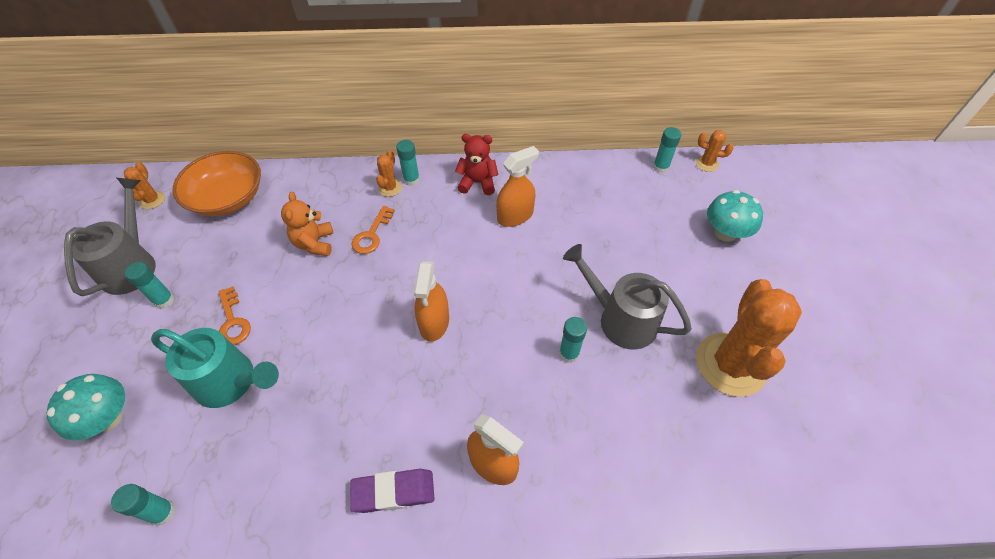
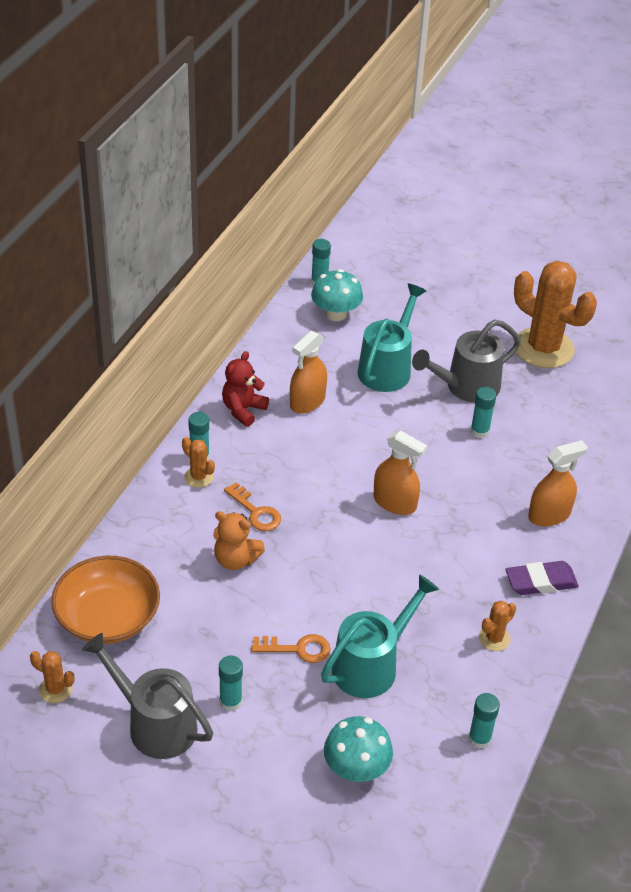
camera: 65 degrees left, 10 degrees down
(393, 492) = (541, 582): purple eraser -> purple eraser turned 60 degrees clockwise
(515, 216) = (307, 401): orange spray bottle -> orange spray bottle turned 135 degrees counterclockwise
(597, 251) = (387, 367): none -> turquoise watering can
(706, 163) = (337, 252): orange cactus -> orange cactus (494, 638)
(725, 233) = (422, 284): turquoise mushroom -> turquoise mushroom (335, 314)

